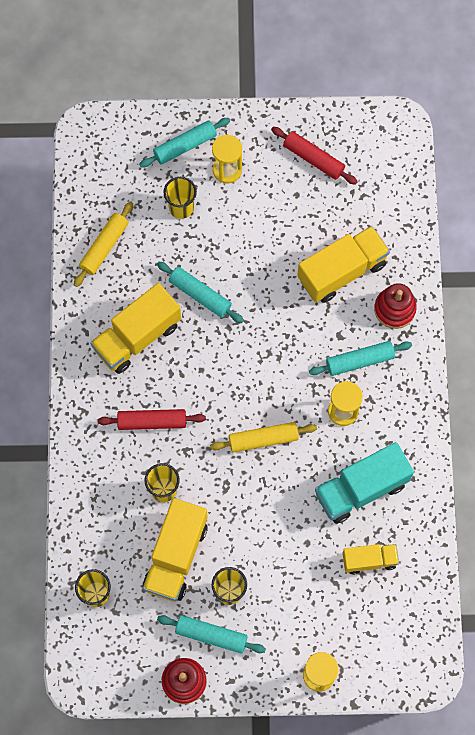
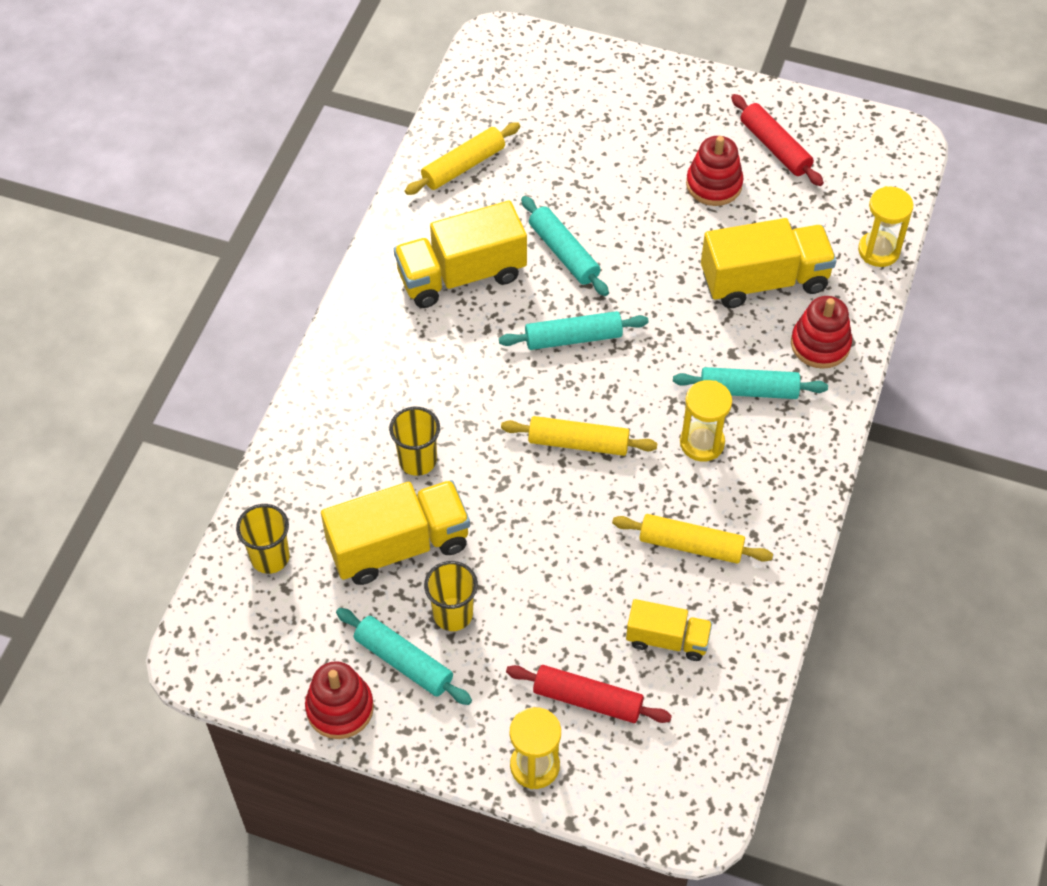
camera: 20 degrees right, 15 degrees down
(152, 422) = (437, 377): red rolling pin -> red rolling pin (587, 700)
(176, 556) = (399, 546): yellow truck -> yellow truck turned 150 degrees counterclockwise
(181, 207) = (580, 152): yellow cup -> none
(185, 146) = (613, 89): turquoise rolling pin -> turquoise rolling pin (573, 338)
(227, 170) = (657, 129): yellow hourglass -> yellow hourglass (878, 251)
(282, 204) = (714, 184): none -> red stacking toy
(361, 489) = (691, 545): turquoise truck -> yellow rolling pin

